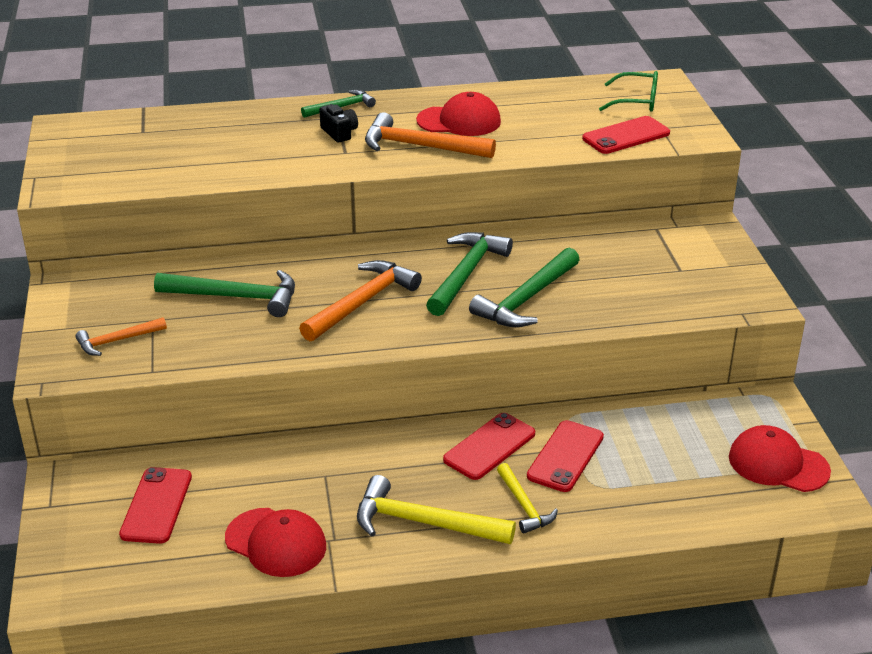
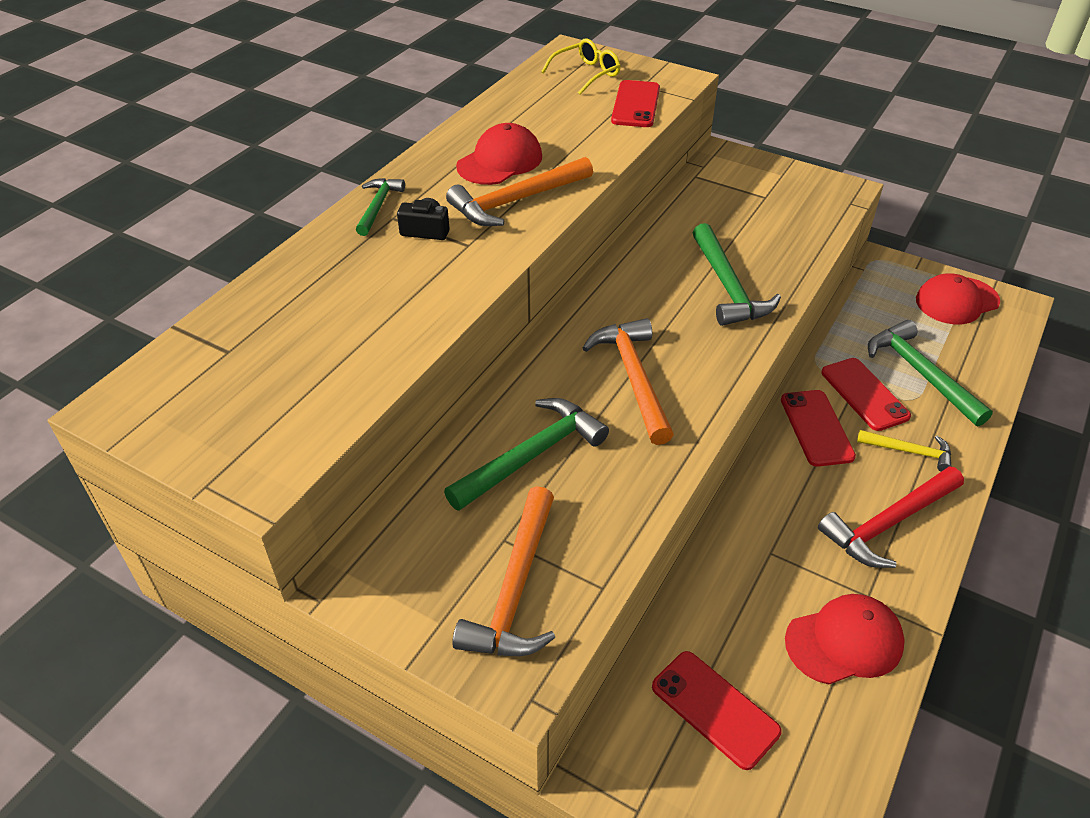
camera: 50 degrees left, 10 degrees up
(117, 341) = (515, 589): orange hammer -> orange hammer, size x1.70
(424, 522) = (888, 523): yellow hammer -> red hammer
(466, 274) = (654, 297): green hammer -> green hammer (920, 373)
(637, 101) = (587, 74): green glasses -> yellow glasses

